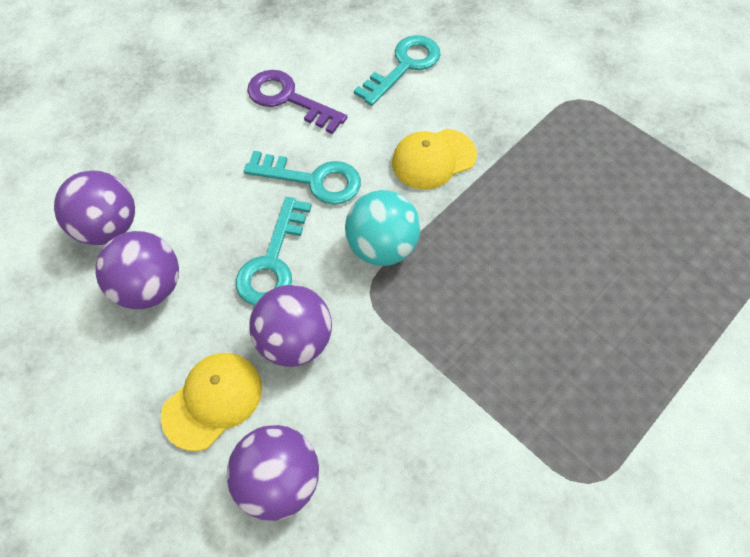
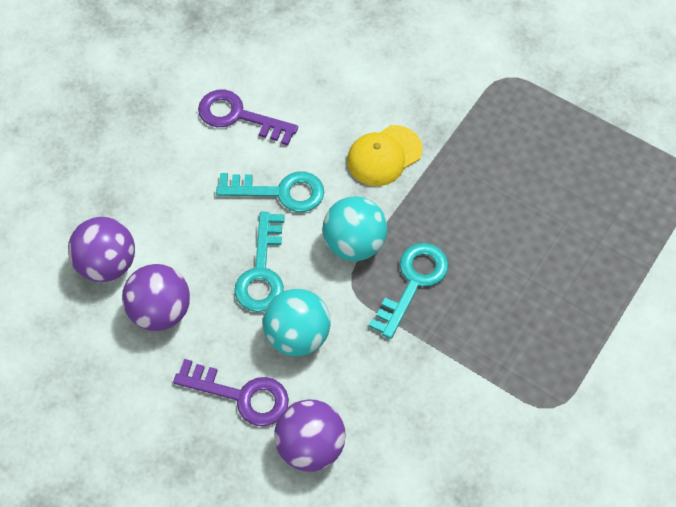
camera: 10 degrees left, 0 degrees up
(213, 400) = (241, 395): yellow cap -> purple key
(295, 340) = (297, 335): purple ball -> turquoise ball
(404, 66) = (340, 67): turquoise key -> turquoise key (413, 283)

